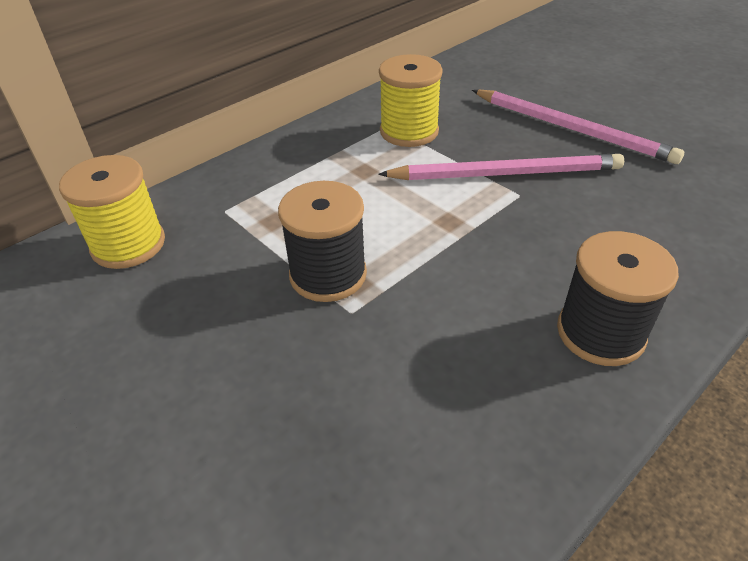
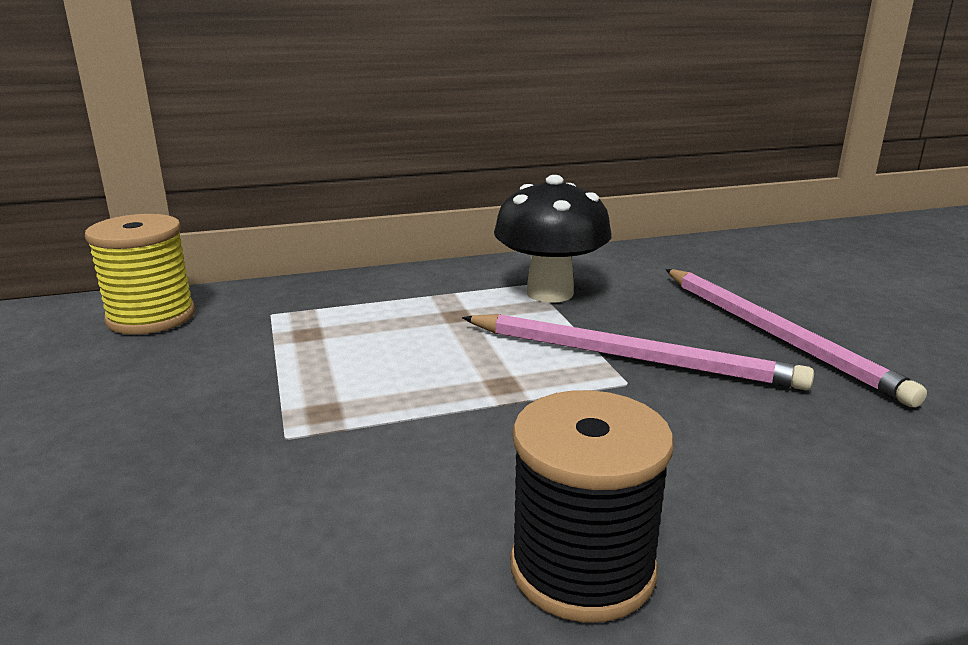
camera: 25 degrees right, 20 degrees down
(328, 275) = (303, 395): black spool -> none
(409, 131) = (550, 293): yellow spool -> black mushroom

